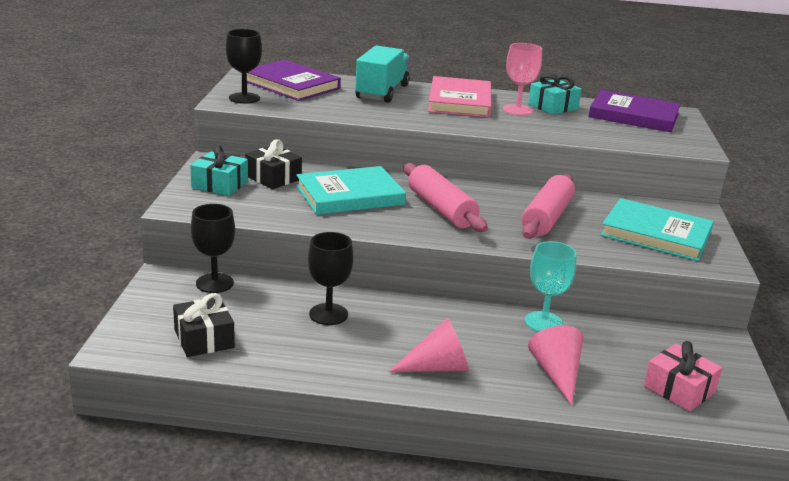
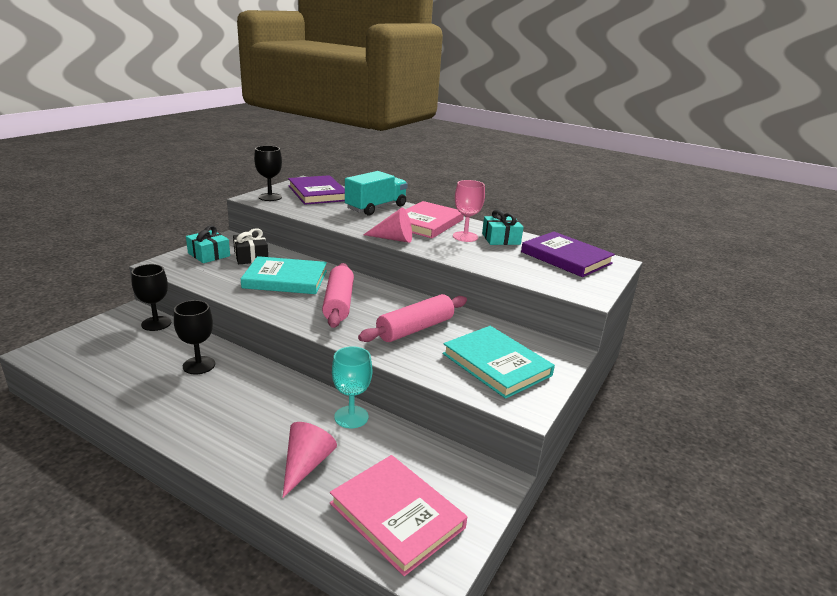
camera: 25 degrees right, 0 degrees up
(204, 339) = (96, 361): black gift -> none
(437, 367) = (221, 429): pink cone -> pink cone (393, 239)
(679, 389) = (397, 515): pink gift -> pink book

